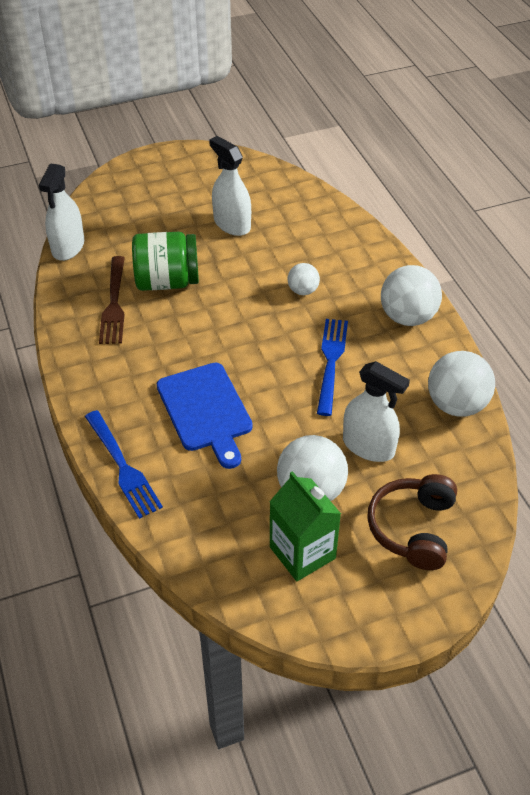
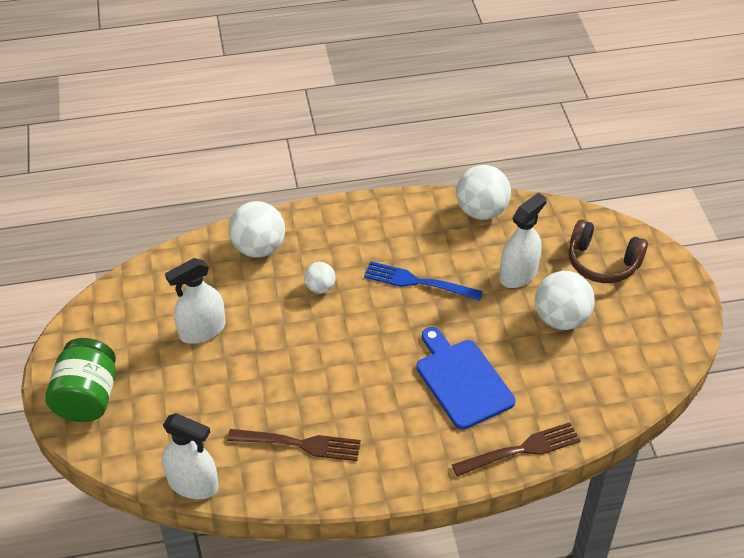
camera: 80 degrees left, 0 degrees up
(123, 467) = (521, 450): blue fork -> brown fork
(167, 281) = (277, 395): green jar -> green jar (87, 397)
(206, 410) = (462, 380): blue cutting board -> blue cutting board turned 105 degrees counterclockwise
(302, 552) = (621, 333): green carton -> none
(407, 317) = (373, 220): white ball -> white ball (259, 248)

